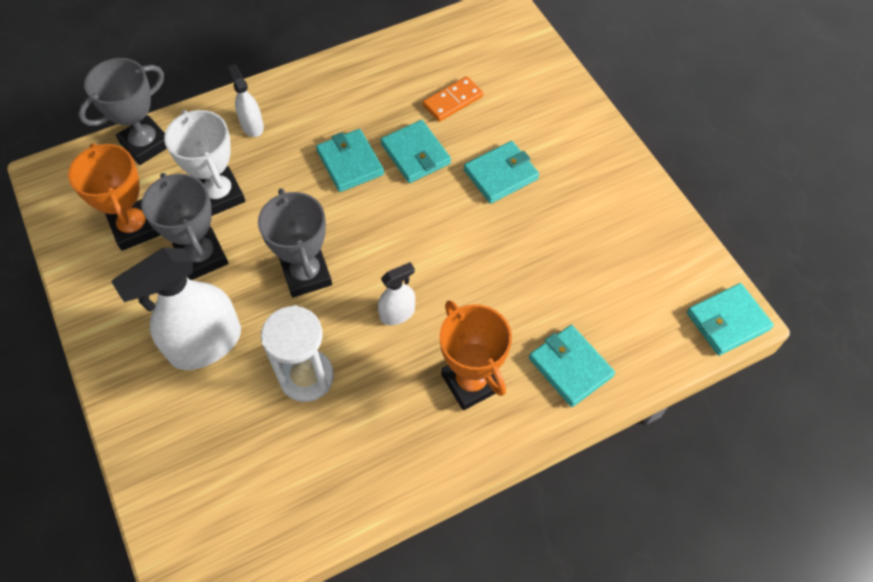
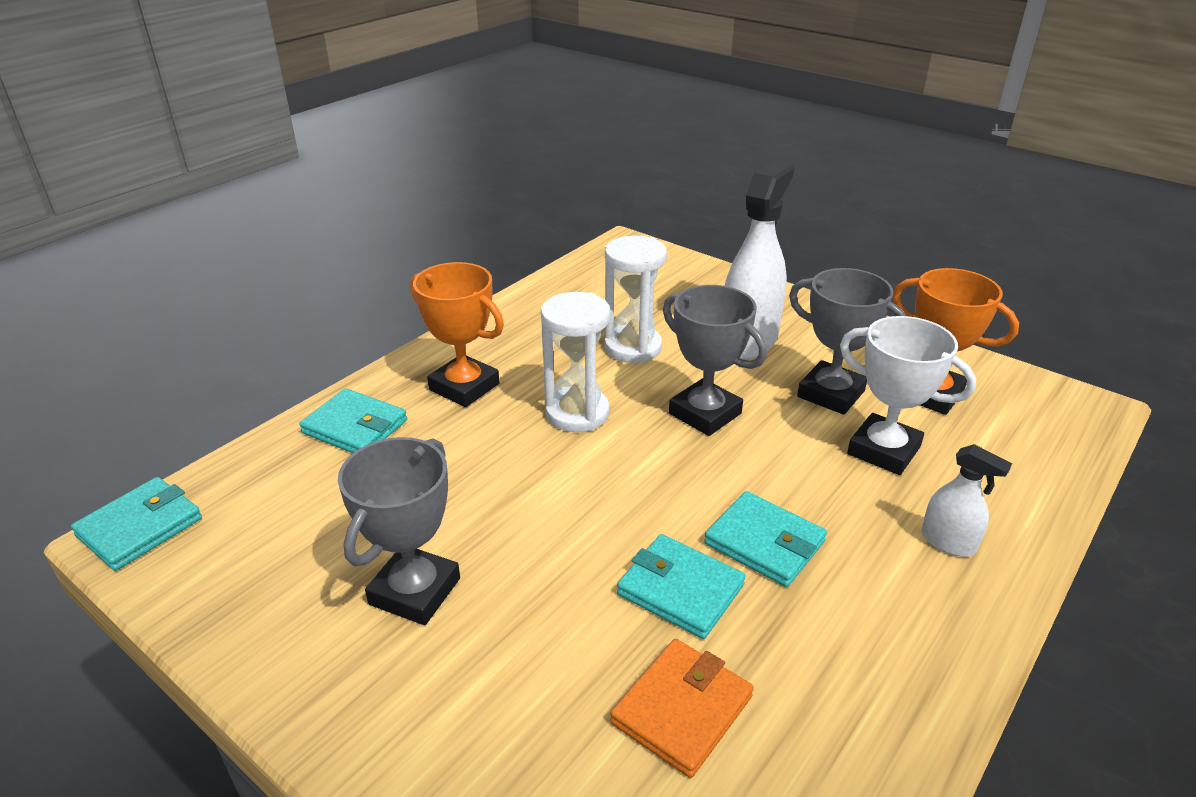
camera: 155 degrees right, 25 degrees down
(146, 144) = (1042, 471): grey trophy -> grey trophy (415, 591)
(397, 313) = (577, 413): white spray bottle -> white hourglass
(453, 101) = (682, 710): orange domino -> orange wallet
(501, 174) = (528, 607): turquoise wallet -> none

